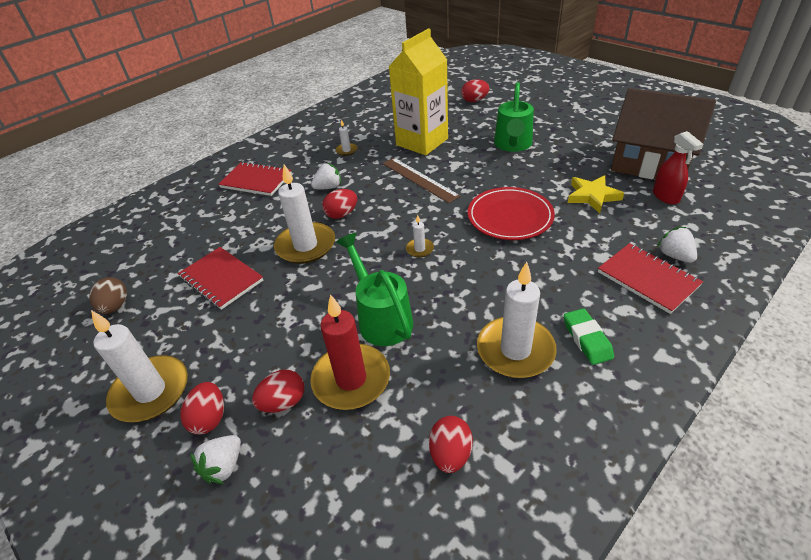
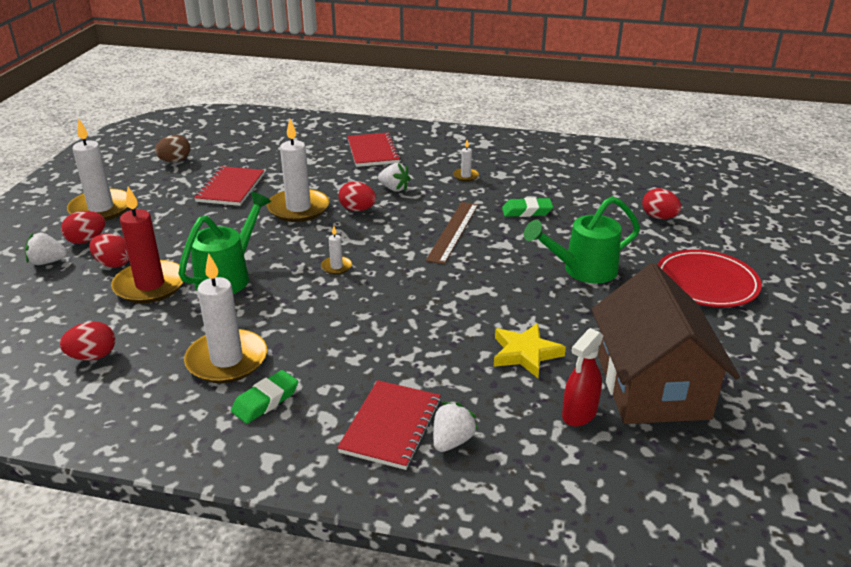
camera: 55 degrees right, 10 degrees down
(422, 142) = (527, 211): yellow carton -> green eraser
(510, 217) = (433, 305): red plate -> red plate (706, 283)

